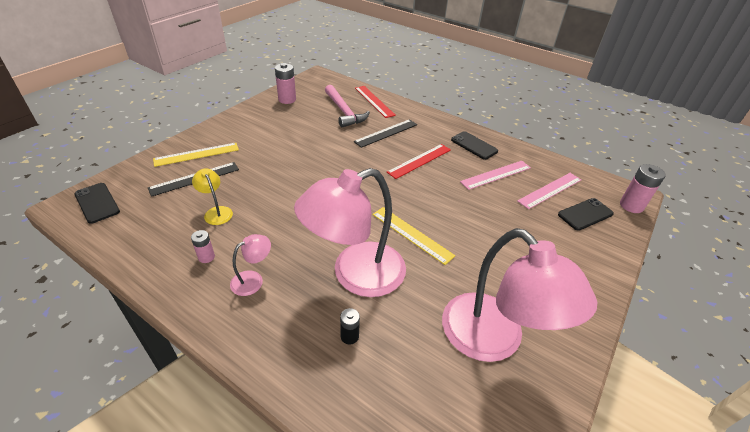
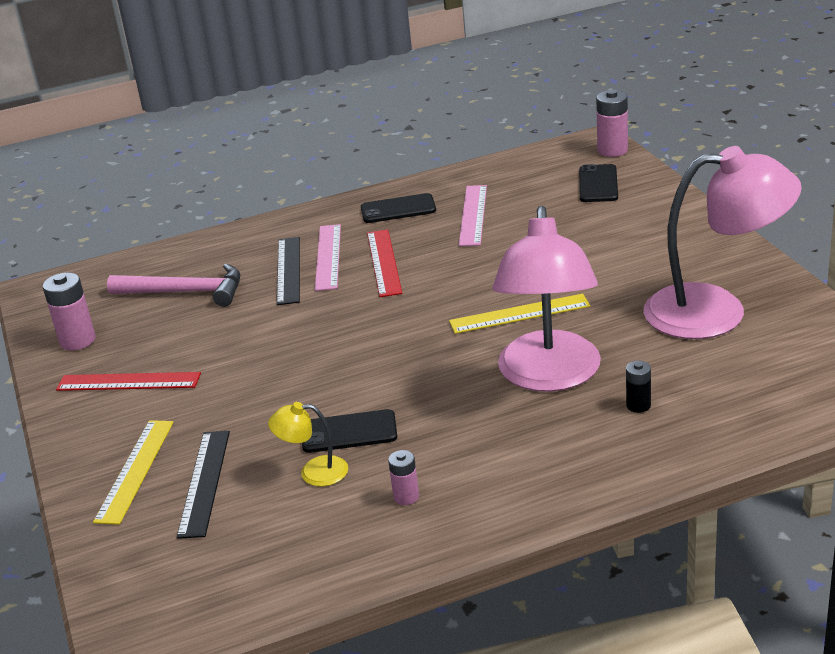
camera: 50 degrees left, 10 degrees down
(97, 203) = (160, 602): black phone -> black phone (349, 432)
(253, 279) = (486, 462): pink lamp -> none
(374, 101) = (191, 256): red ruler -> red ruler (128, 381)
(550, 190) = (538, 189): pink ruler -> pink ruler (328, 257)

